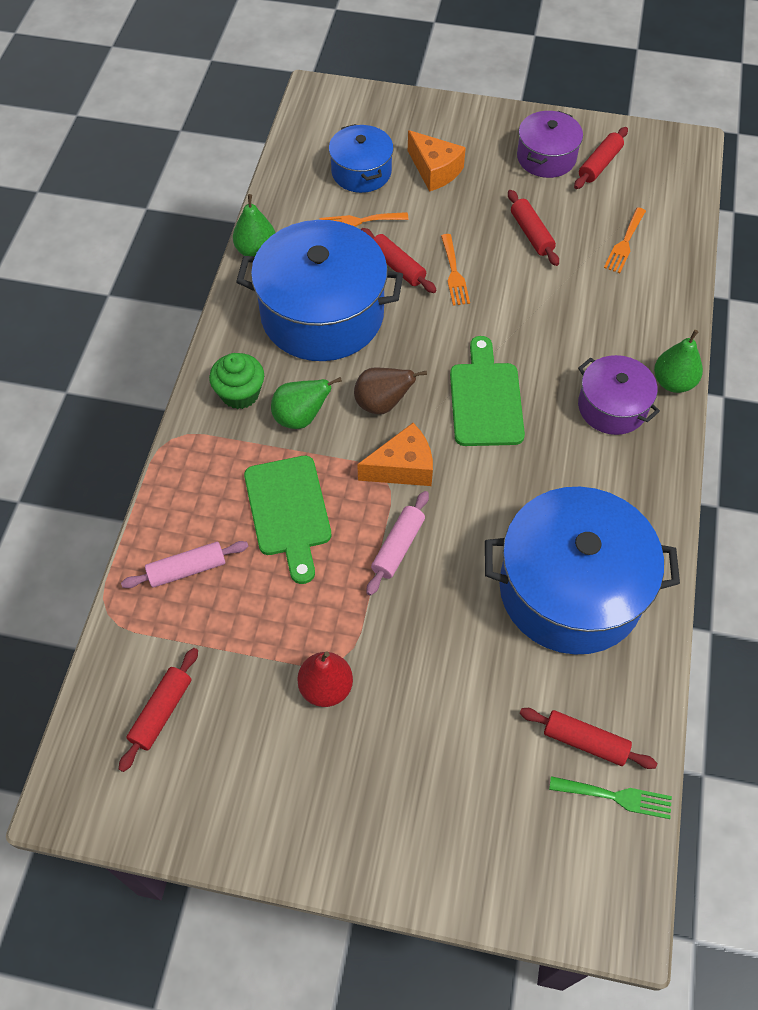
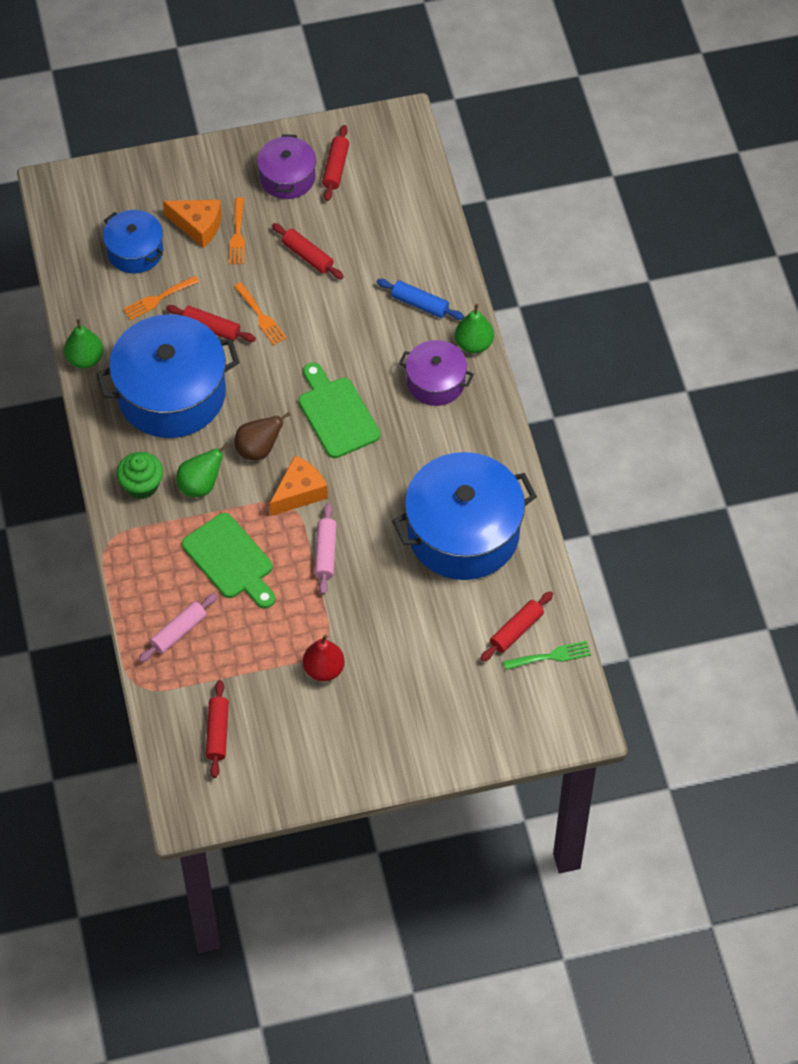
camera: 25 degrees left, 0 degrees up
(585, 741) = (516, 630): red rolling pin -> red rolling pin turned 45 degrees counterclockwise
(624, 243) = (387, 236): orange fork -> orange fork (237, 235)
(630, 320) = (420, 304): none -> blue rolling pin

